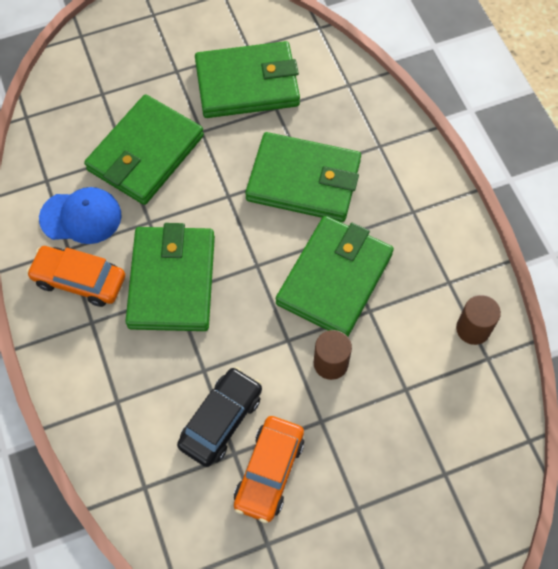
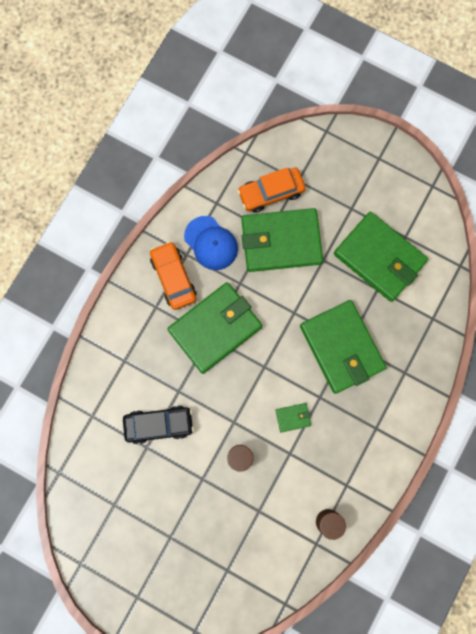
camera: 50 degrees right, 15 degrees up
(269, 472) = (152, 474): orange car -> orange car (271, 192)
(334, 279) = (293, 417): green wallet -> green wallet, size x0.40

